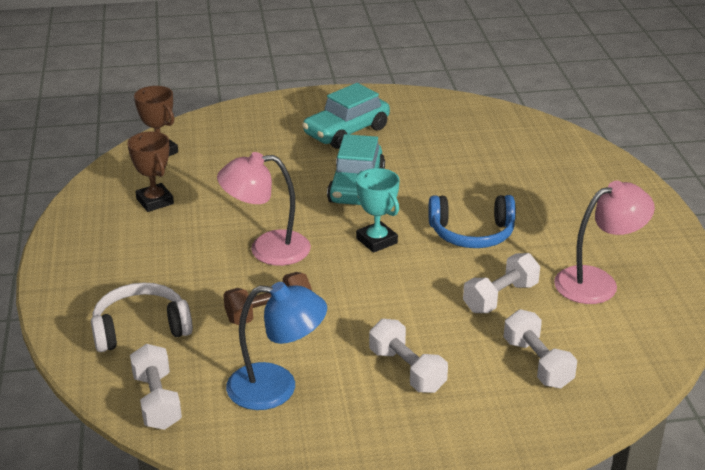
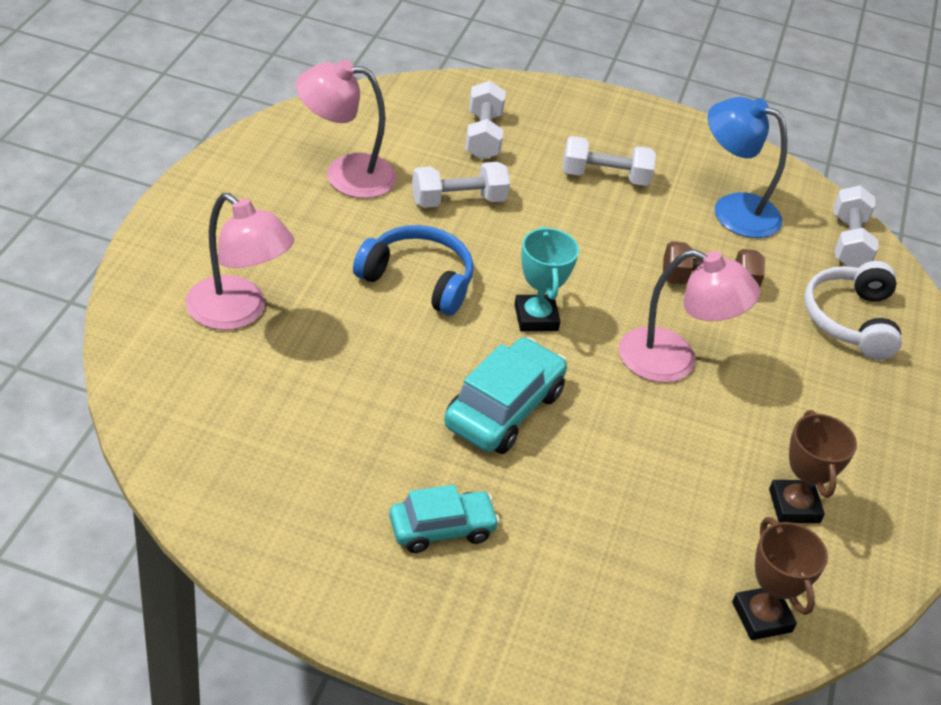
camera: 160 degrees left, 10 degrees up
(141, 329) = (850, 320): white headphones -> white headphones turned 90 degrees clockwise
(346, 131) = (441, 529): turquoise car -> turquoise car, size x0.67
(407, 370) = (605, 176): white dumbbell -> white dumbbell turned 75 degrees counterclockwise
(552, 177) = (238, 313): none -> pink lamp

